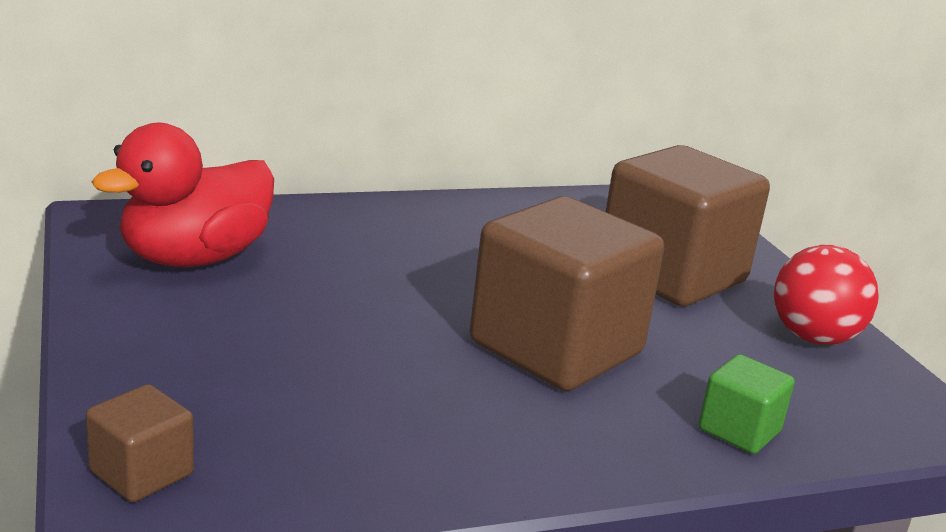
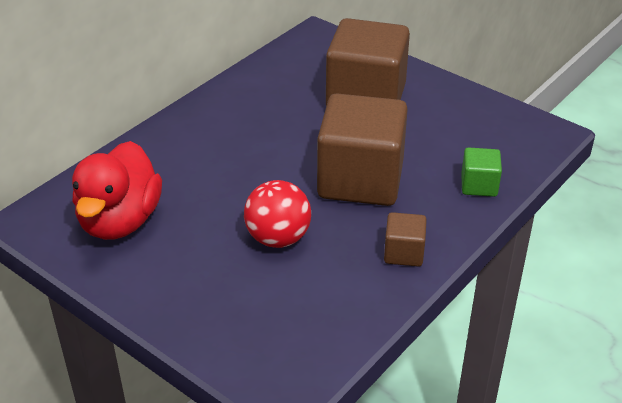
camera: 30 degrees left, 15 degrees up
(141, 473) = (262, 364): brown cube -> brown cube (403, 253)
(813, 338) = (462, 107): red ball -> red ball (278, 238)

